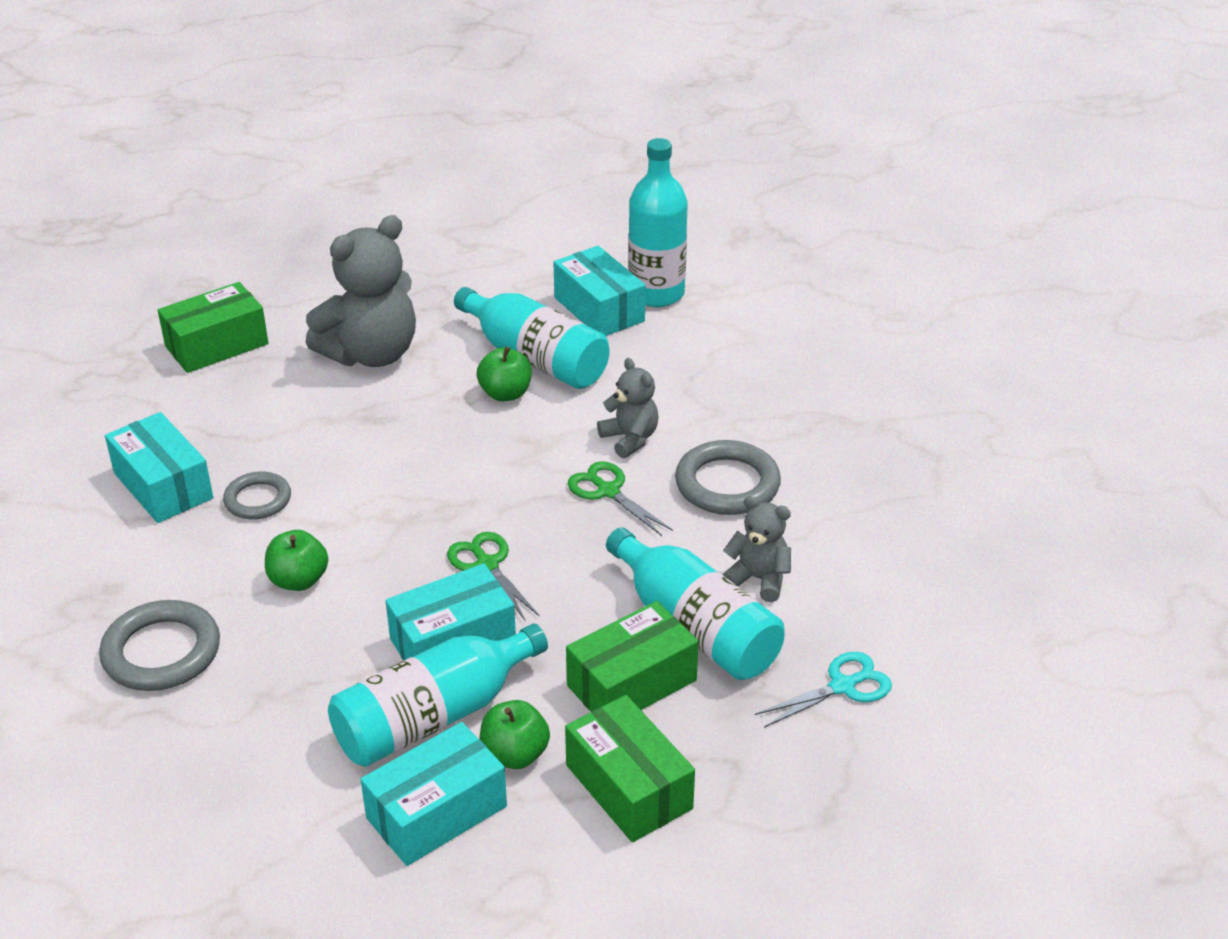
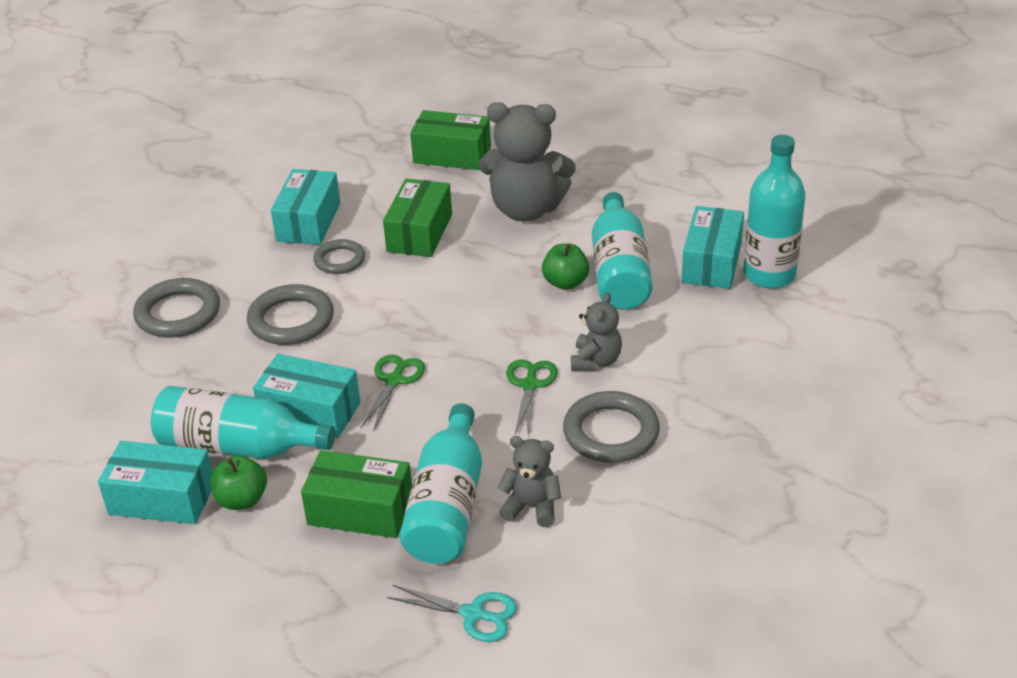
camera: 50 degrees right, 0 degrees up
(298, 580) = (291, 320): green apple -> grey ring
(629, 787) = (266, 567): green box -> green box (420, 233)
(758, 579) = (531, 507): grey teddy bear -> grey teddy bear turned 60 degrees counterclockwise

